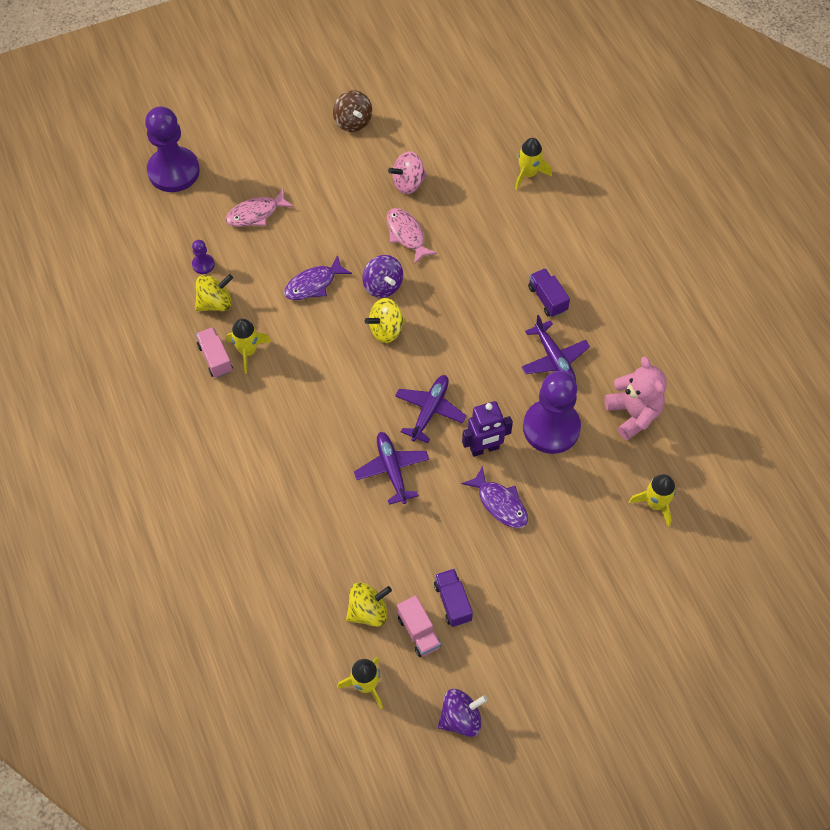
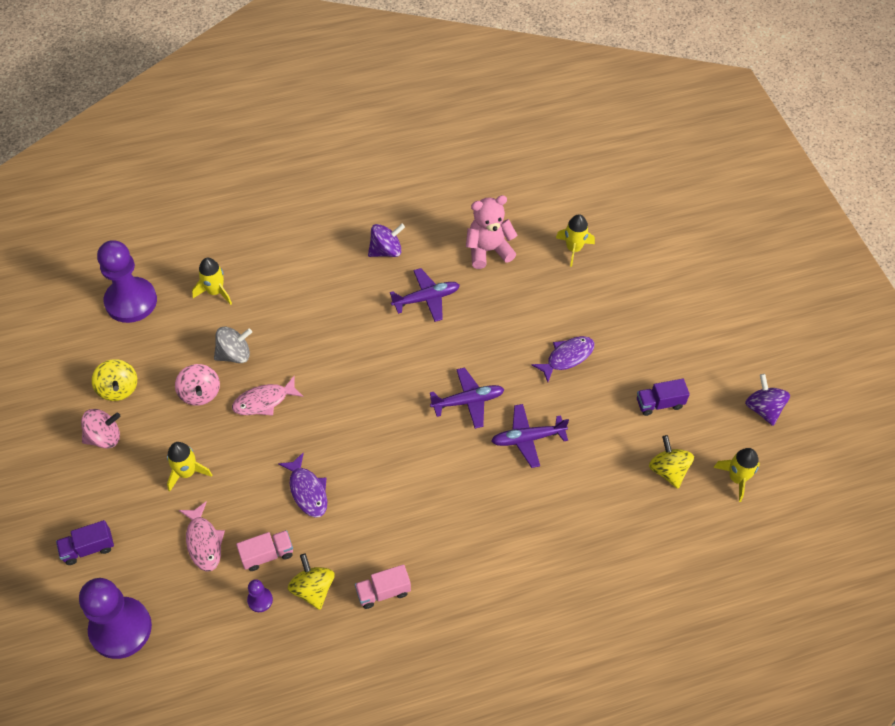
camera: 85 degrees left, 5 degrees down
(248, 351) = (379, 559): yellow rocket -> yellow rocket (187, 472)
(353, 122) = (104, 437): brown spinning top -> pink spinning top
(383, 286) = (321, 428): purple spinning top -> purple spinning top (386, 251)
(386, 330) = (373, 429): yellow spinning top -> yellow spinning top (118, 389)
(418, 632) = (687, 432): pink truck -> pink truck (267, 555)
(430, 410) = (468, 401): purple plane -> purple plane turned 135 degrees clockwise
(456, 202) = (234, 354): none -> grey spinning top
(484, 448) = (512, 363): purple robot -> none
(547, 299) = (361, 295): purple truck -> purple truck (88, 548)
(551, 428) = (495, 310): purple pawn -> purple pawn (131, 301)

